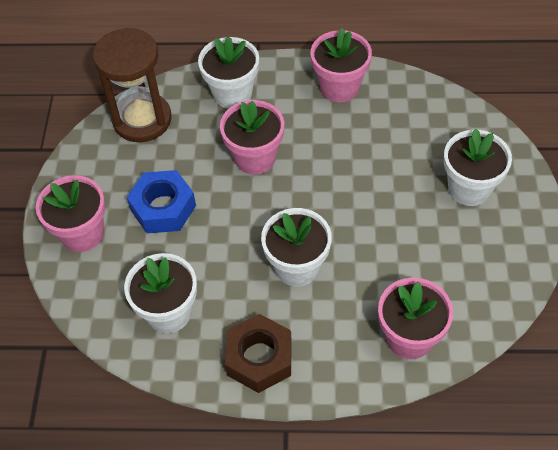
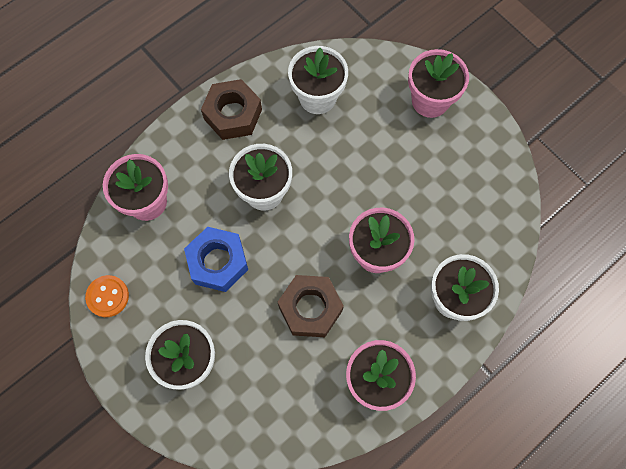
camera: 135 degrees right, 15 degrees up
(142, 119) = (494, 216): brown hourglass -> none
(163, 208) = (398, 160): blue nut -> blue nut (218, 262)
(342, 158) = (310, 308): none -> brown nut
(505, 282) = (107, 296): none -> orange button

